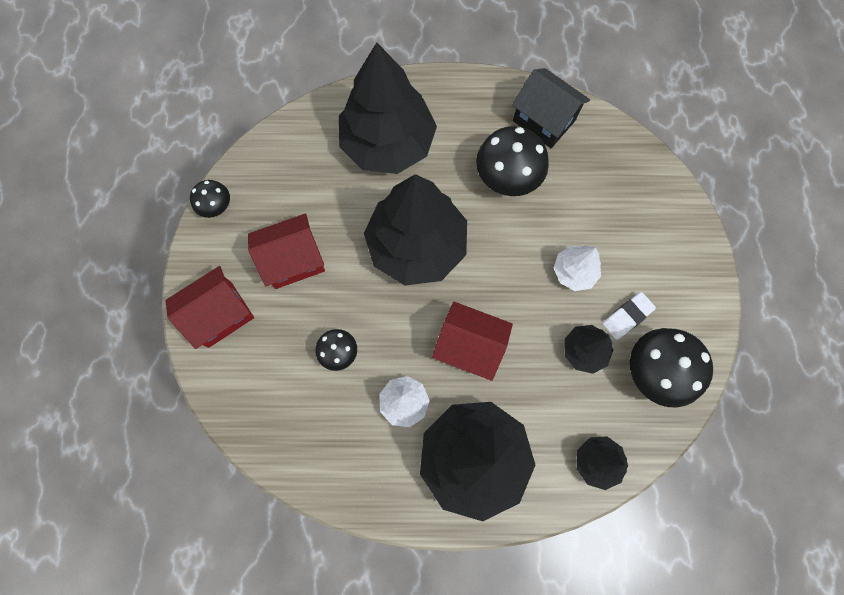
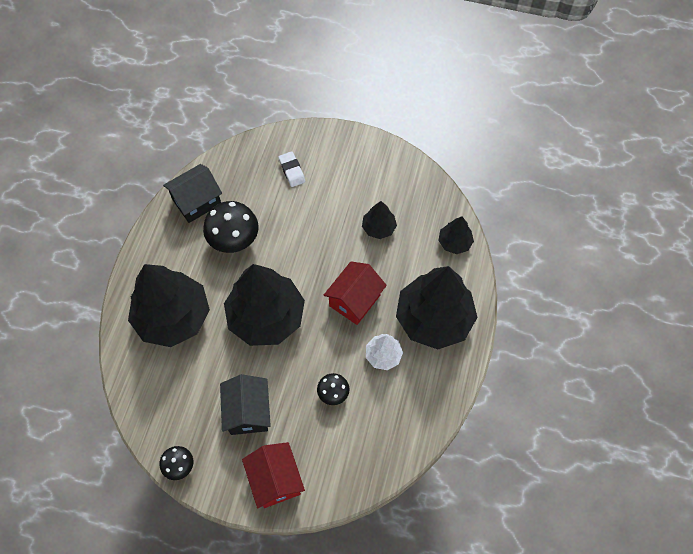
camera: 75 degrees left, 10 degrees down
(293, 260) = (248, 412): red house -> black house
(574, 272) = (321, 217): white tree -> none
(627, 316) = (362, 194): white eraser -> white eraser (292, 171)
(654, 371) = (404, 190): black mushroom -> none

